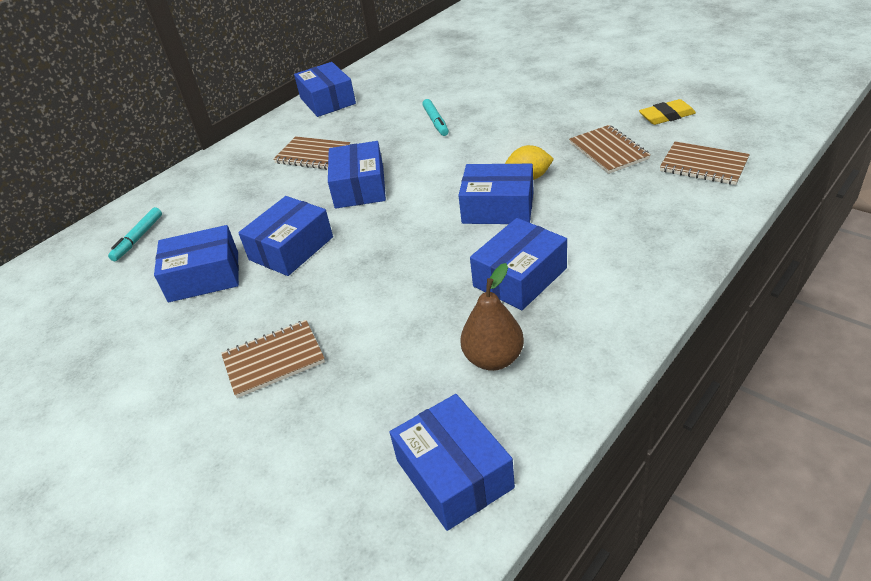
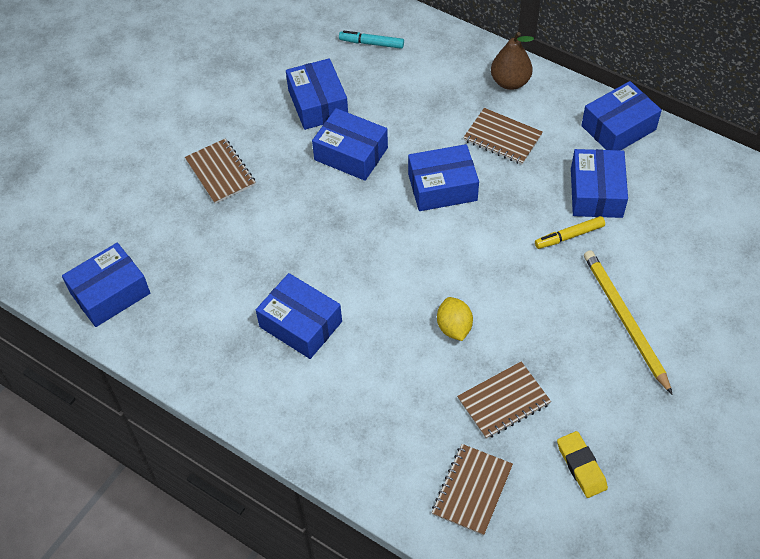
camera: 80 degrees right, 15 degrees up
(313, 155) = (502, 138): brown notebook -> brown notebook turned 75 degrees counterclockwise
(436, 122) = (569, 236): turquoise marker -> yellow marker
(493, 359) = (208, 310): brown pear -> brown pear (510, 82)
(498, 208) = (403, 303): blue box -> blue box (596, 193)
(525, 98) = (624, 320): none -> yellow pencil

